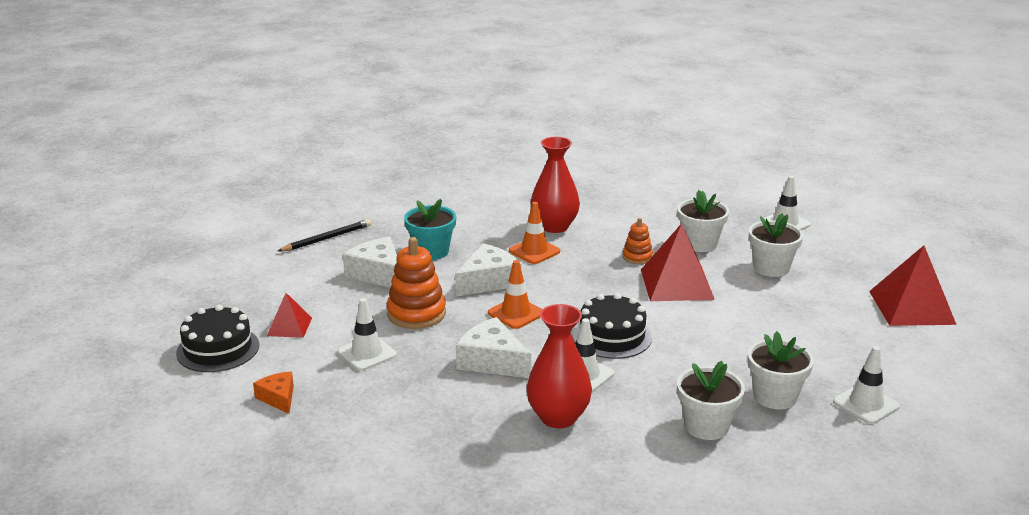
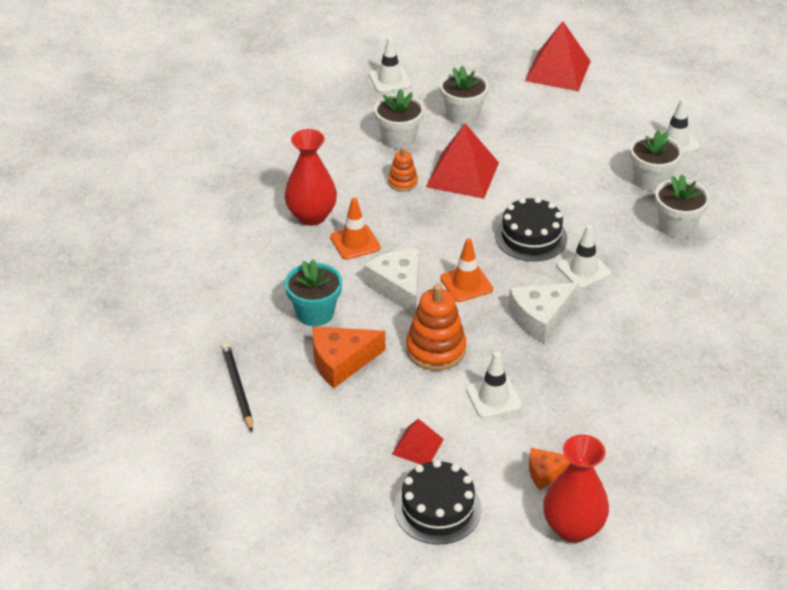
camera: 70 degrees left, 15 degrees up
(378, 274) = (341, 361): white cheese -> orange cheese
(558, 417) = (638, 300): red vase -> red vase (573, 528)

